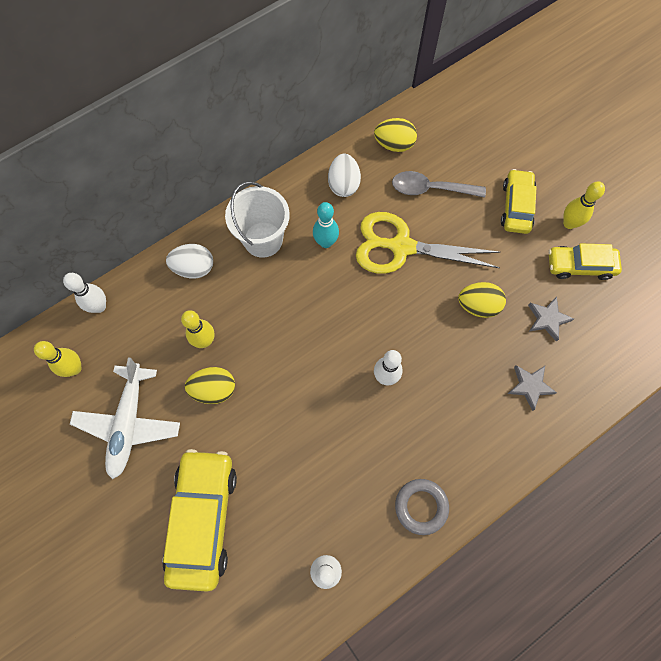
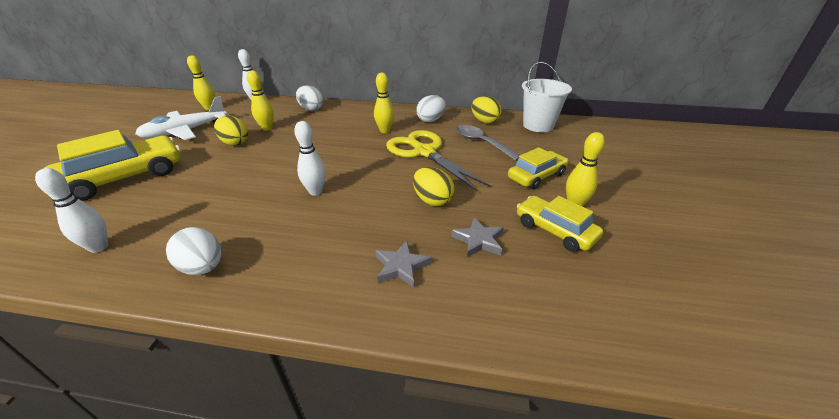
camera: 45 degrees right, 35 degrees down
(263, 239) = (357, 116): white bucket -> white bucket (538, 125)
(326, 242) = (385, 131): turquoise bowling pin -> yellow bowling pin
(421, 506) = (203, 267): grey ring -> white egg

